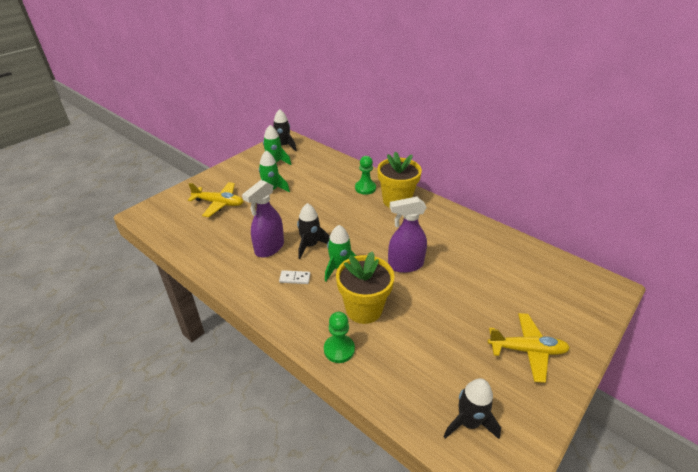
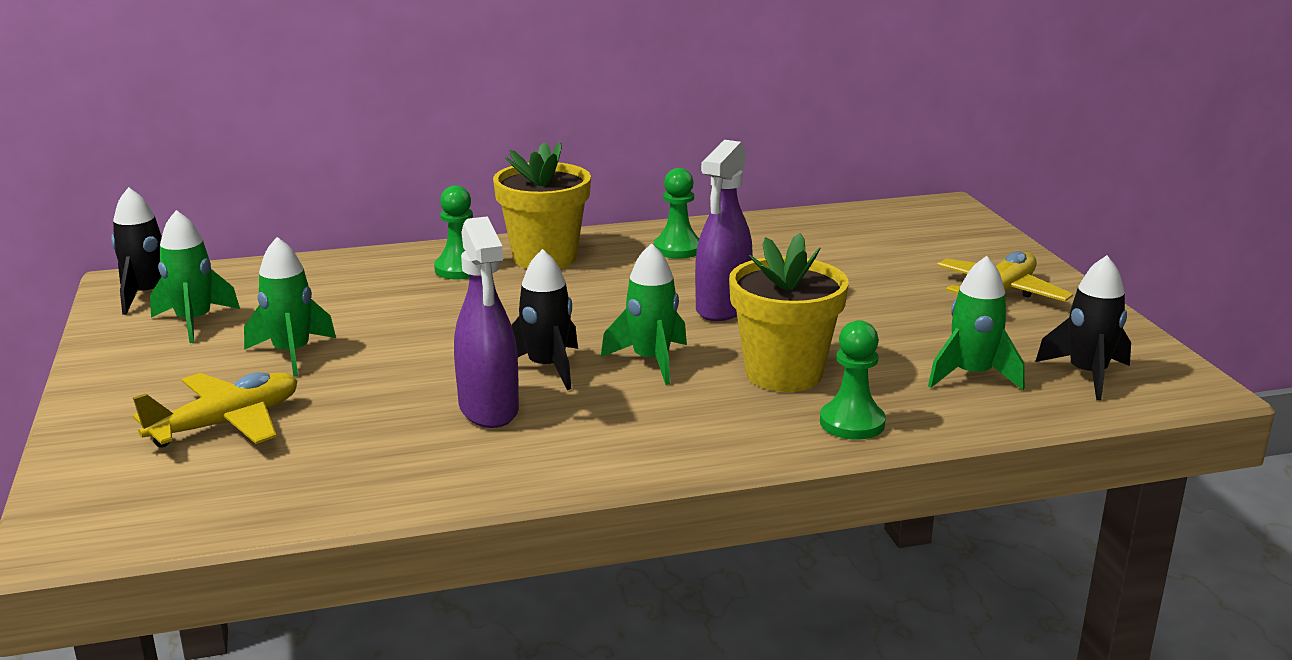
camera: 55 degrees left, 15 degrees down
(295, 278) = (619, 409): white domino -> none
(422, 374) = (972, 375): none -> green rocket
(446, 227) = (678, 249): none -> green pawn

